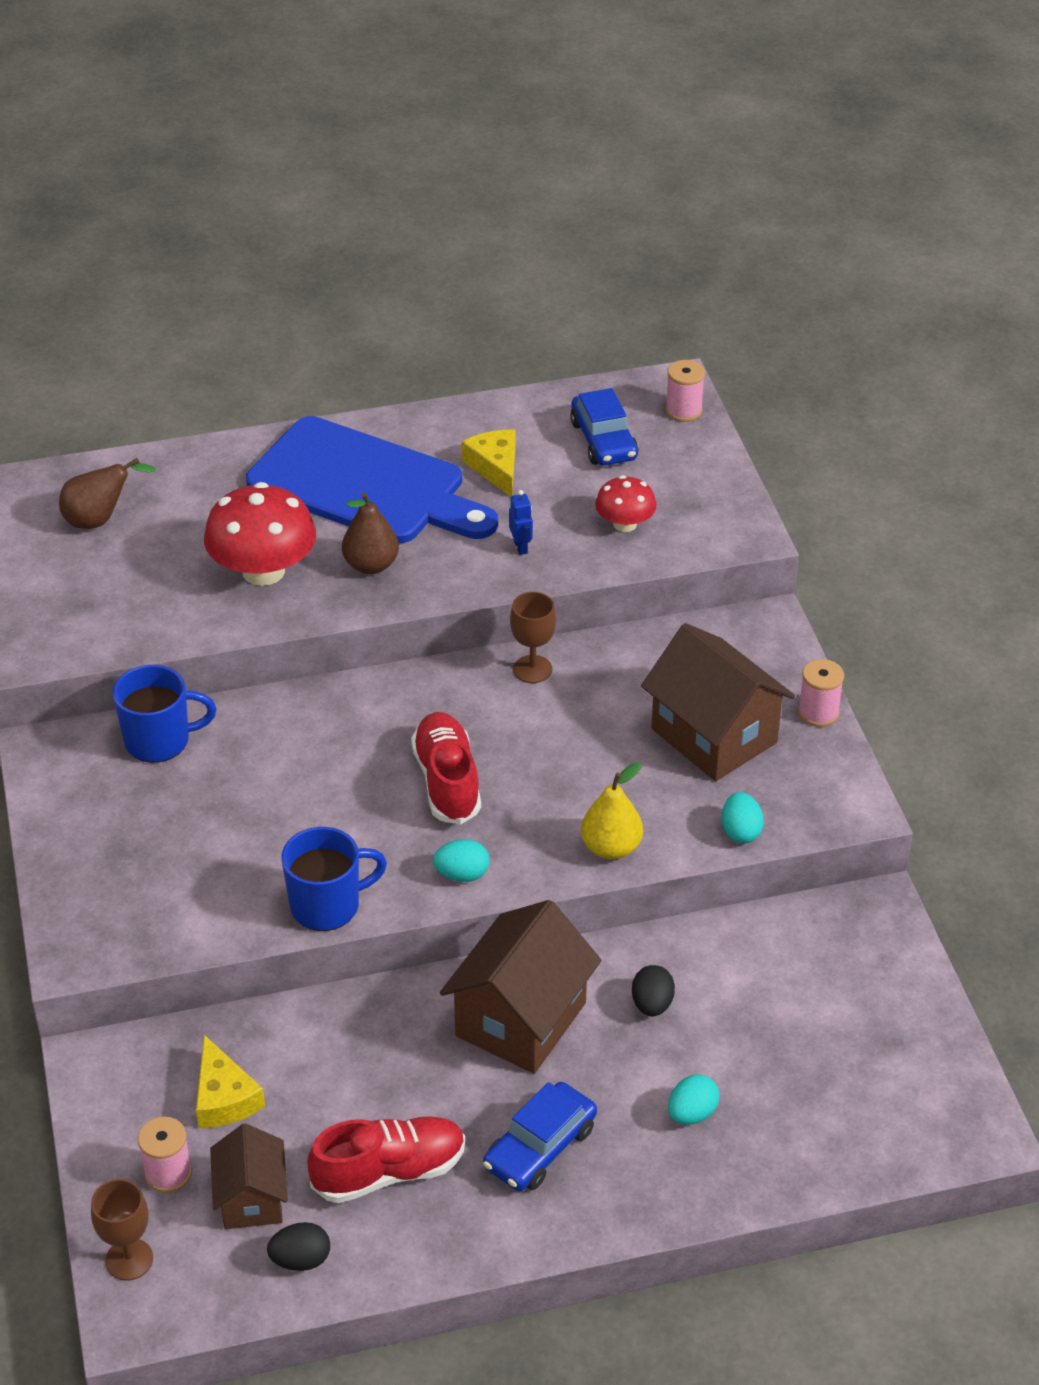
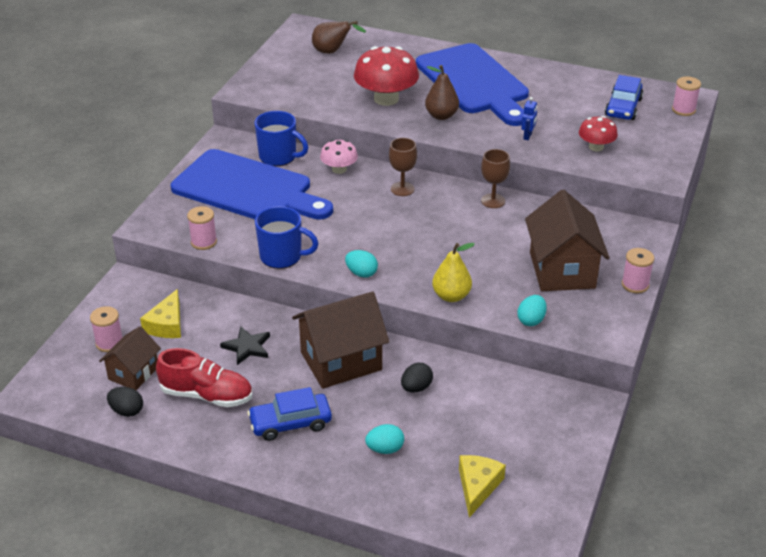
camera: 35 degrees right, 5 degrees down
(129, 1259) = (55, 369): brown goblet -> brown goblet (402, 189)
(165, 818) = (247, 189): none -> blue cutting board
(188, 940) = (204, 242): none -> pink spool
(270, 719) = (339, 169): none -> pink mushroom
(374, 1069) = (247, 347): none -> black star
(447, 781) = (397, 230): red shoe -> none
(495, 467) = (550, 98): yellow cheese -> yellow cheese (477, 486)

